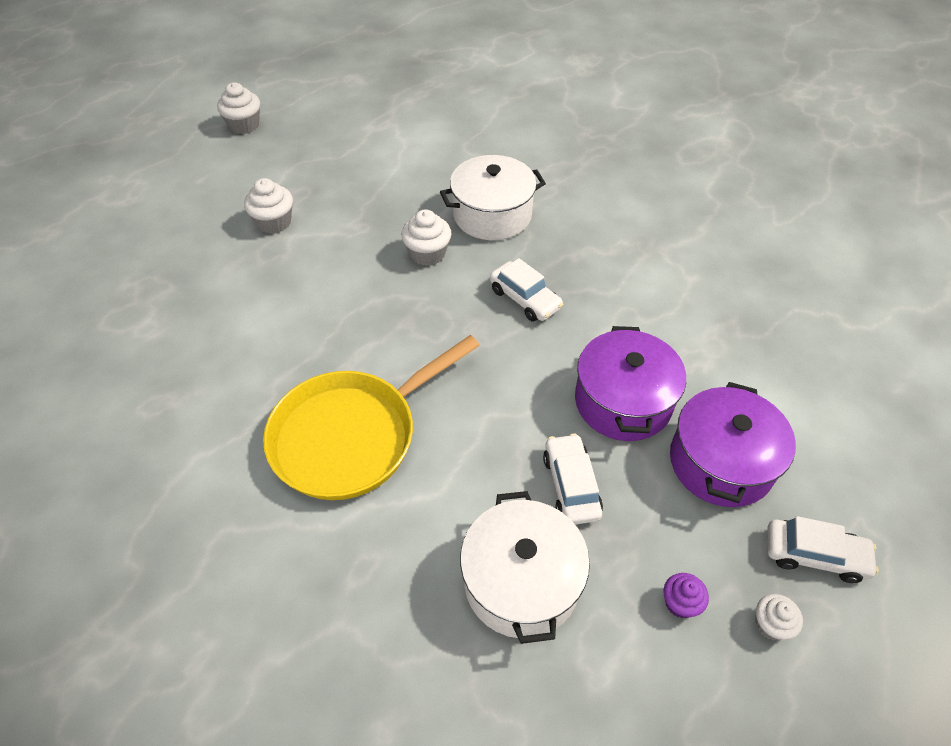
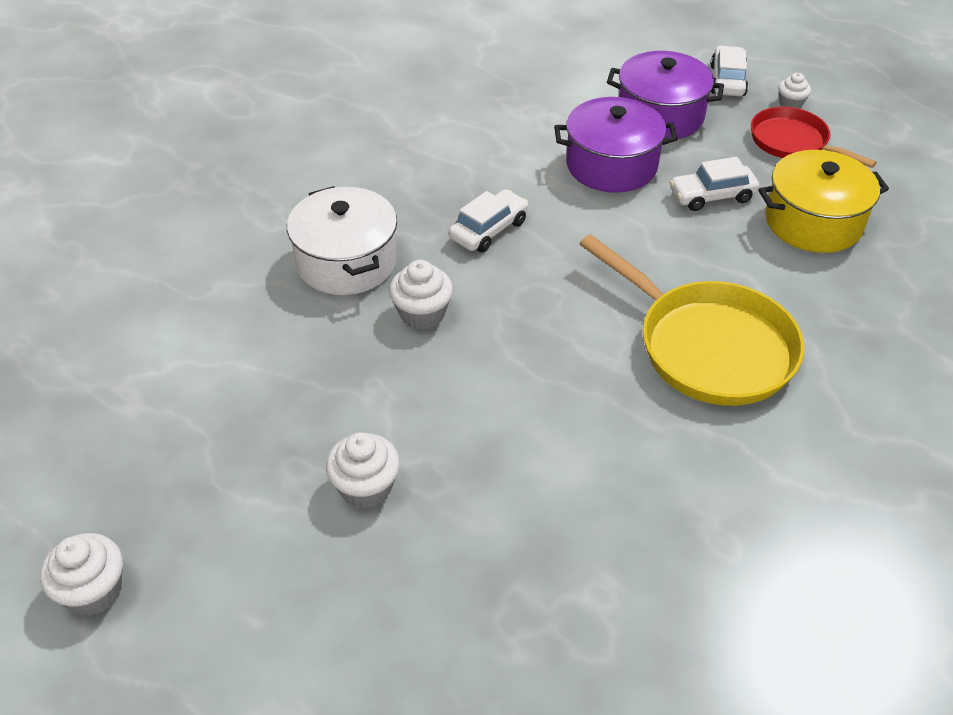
camera: 95 degrees left, 5 degrees down
(521, 581) = (813, 222): white pot -> yellow pot
(680, 603) = (793, 142): purple cupcake -> red pan

